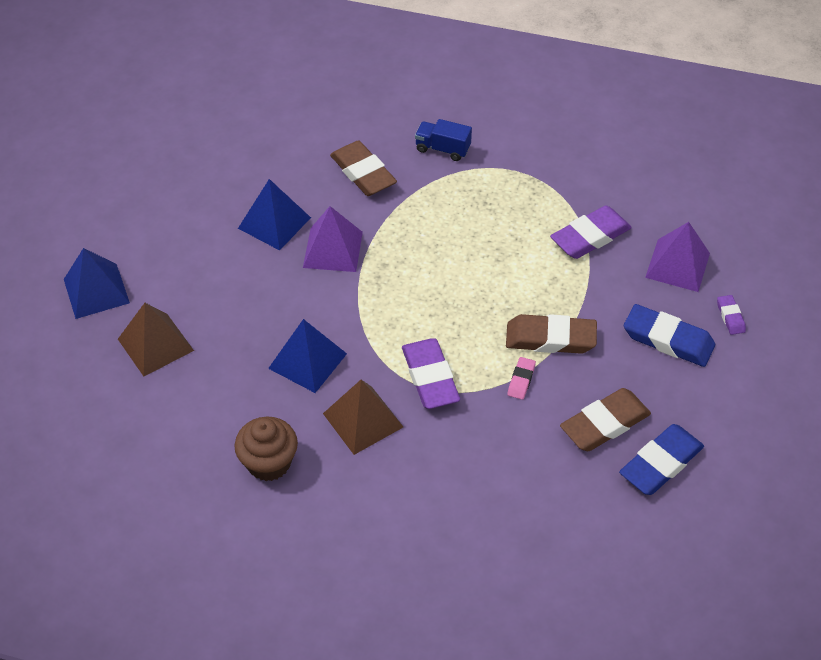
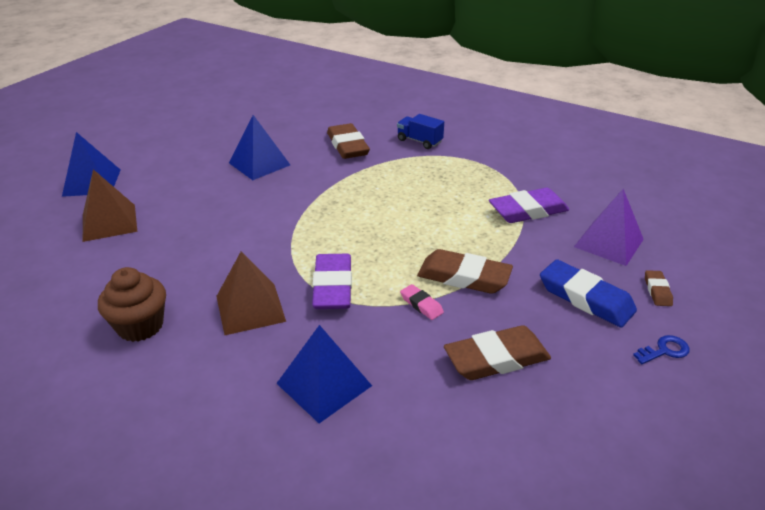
camera: 15 degrees right, 15 degrees down
(307, 361) = (228, 255): blue pyramid -> blue pyramid (324, 384)
(332, 249) = (296, 186): purple pyramid -> none
(521, 380) = (421, 304): pink eraser -> pink eraser turned 75 degrees counterclockwise
(660, 463) = (550, 409): blue eraser -> none
(730, 317) = (657, 291): purple eraser -> brown eraser
(744, 383) = (664, 350): none -> blue key

